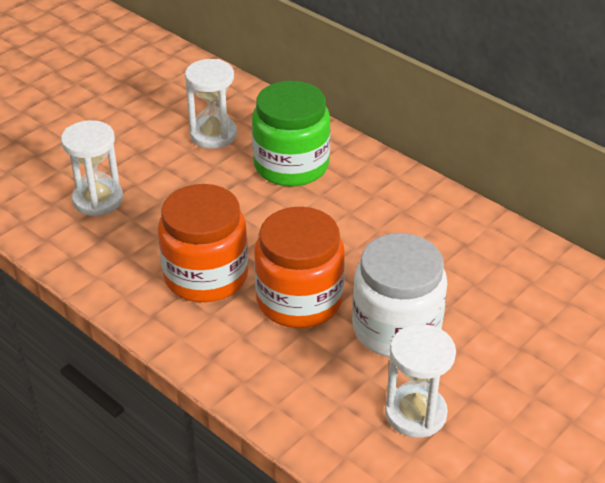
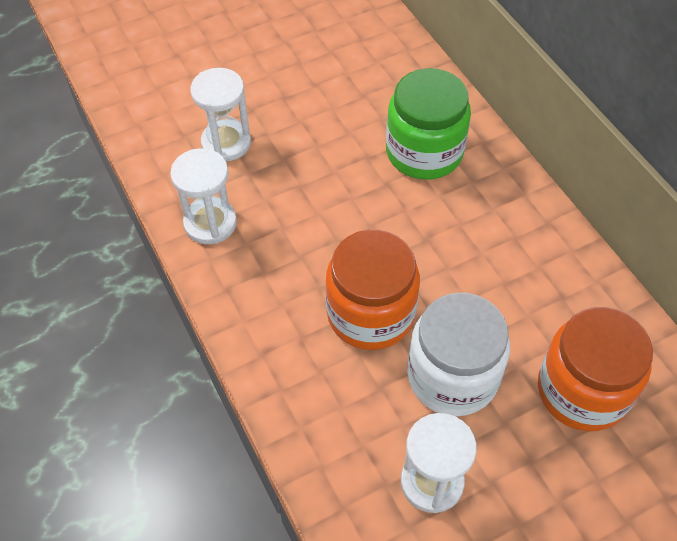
camera: 20 degrees right, 15 degrees up
(206, 276) = (293, 259): orange jar -> orange jar (582, 390)
(213, 135) = (362, 95): white hourglass -> white hourglass (210, 223)

